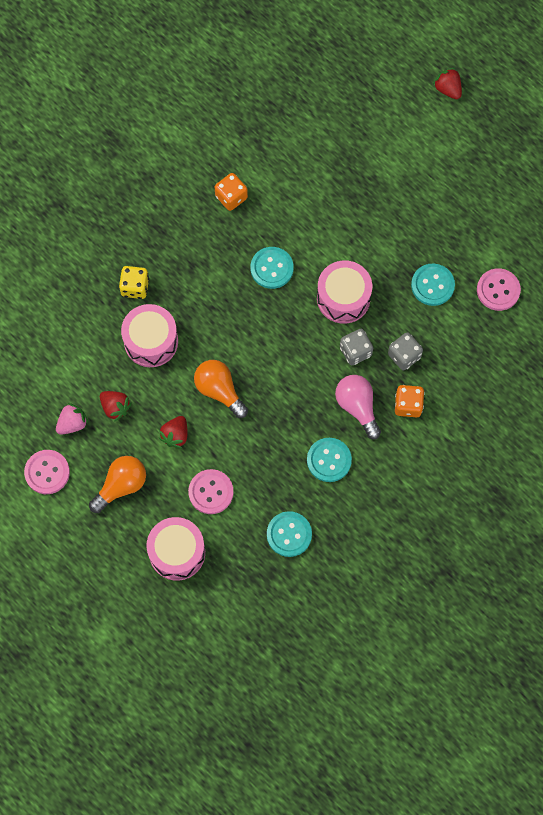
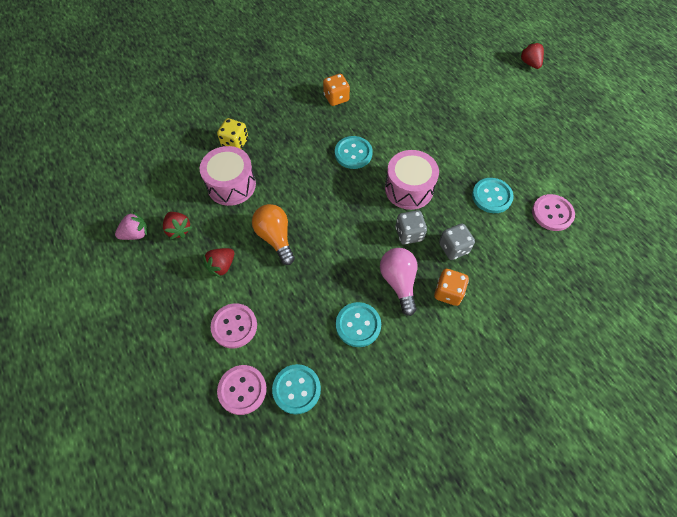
camera: 15 degrees right, 10 degrees down
(47, 472) = (94, 270): pink button -> pink button (242, 390)
(121, 486) = (154, 298): orange light bulb -> none
(177, 552) = (179, 377): pink drum -> none

